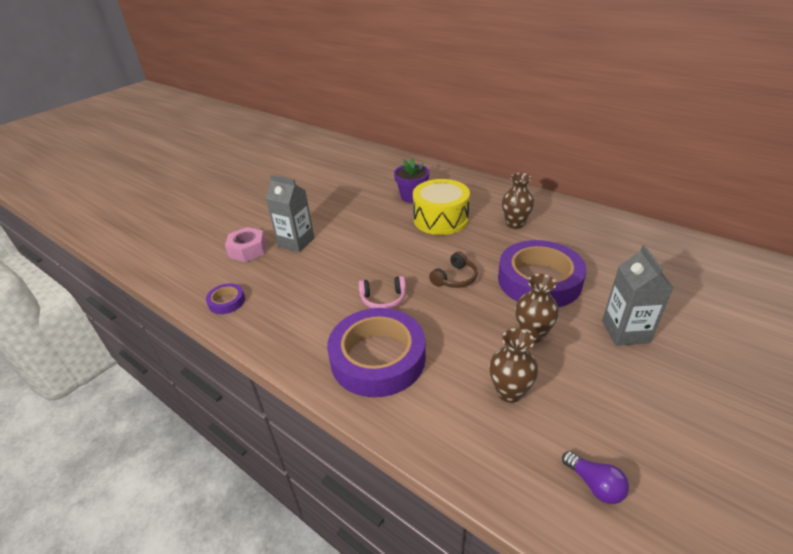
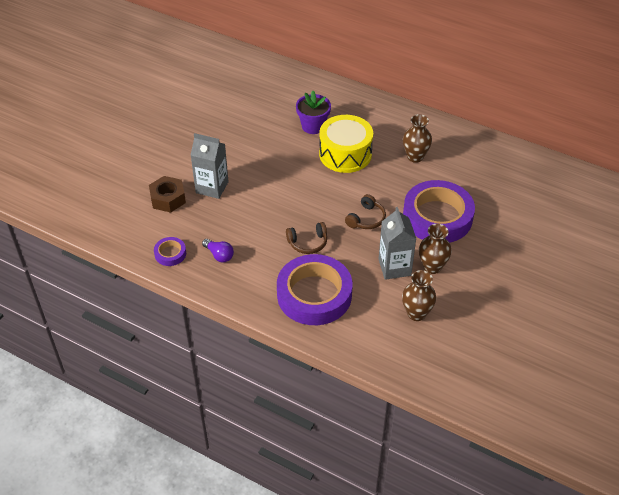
camera: 10 degrees left, 10 degrees up
(248, 250) = (168, 199): pink nut -> brown nut
(383, 299) = (308, 243): pink headphones -> brown headphones
(594, 484) = (472, 369): purple light bulb -> purple light bulb (219, 255)
(625, 332) = (502, 260): grey carton -> grey carton (394, 267)

